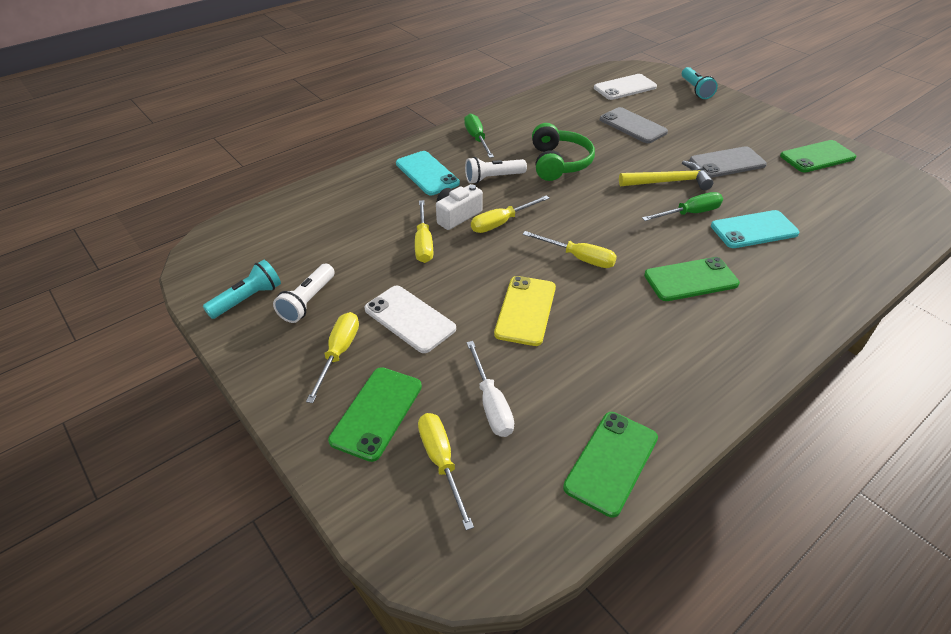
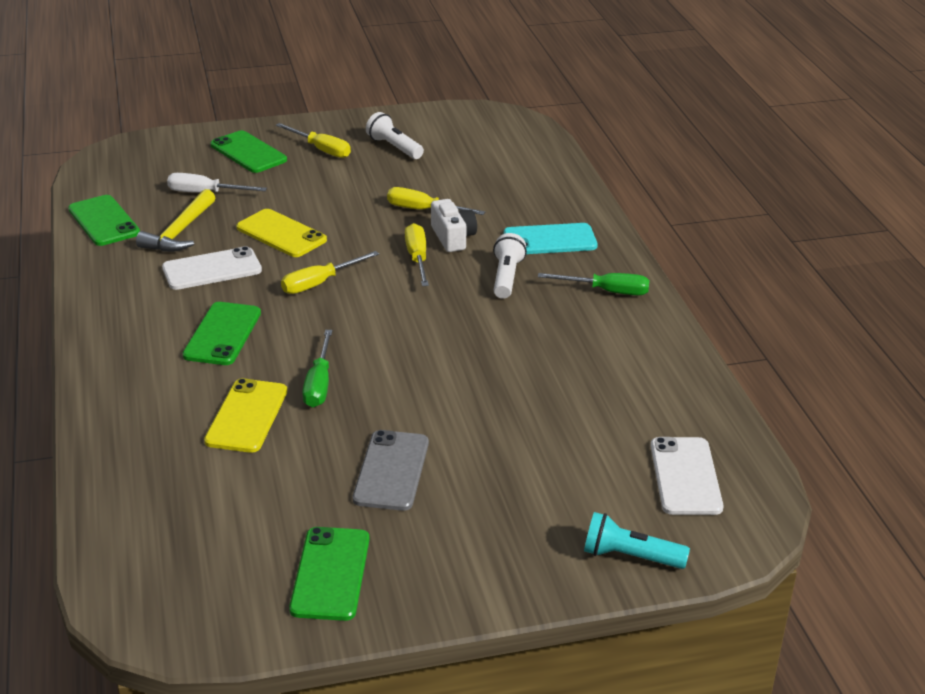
camera: 115 degrees right, 10 degrees down
(248, 299) = (422, 126): turquoise flashlight -> none
(409, 319) = (328, 182): white phone -> white phone (212, 269)
(441, 462) = (182, 165): yellow screwdriver -> none
(559, 163) = (503, 331): green headphones -> none
(633, 126) = (553, 430): grey phone -> none
(669, 182) = (393, 398): yellow hammer -> yellow hammer (180, 232)
(754, 230) = (247, 416): turquoise phone -> yellow phone

